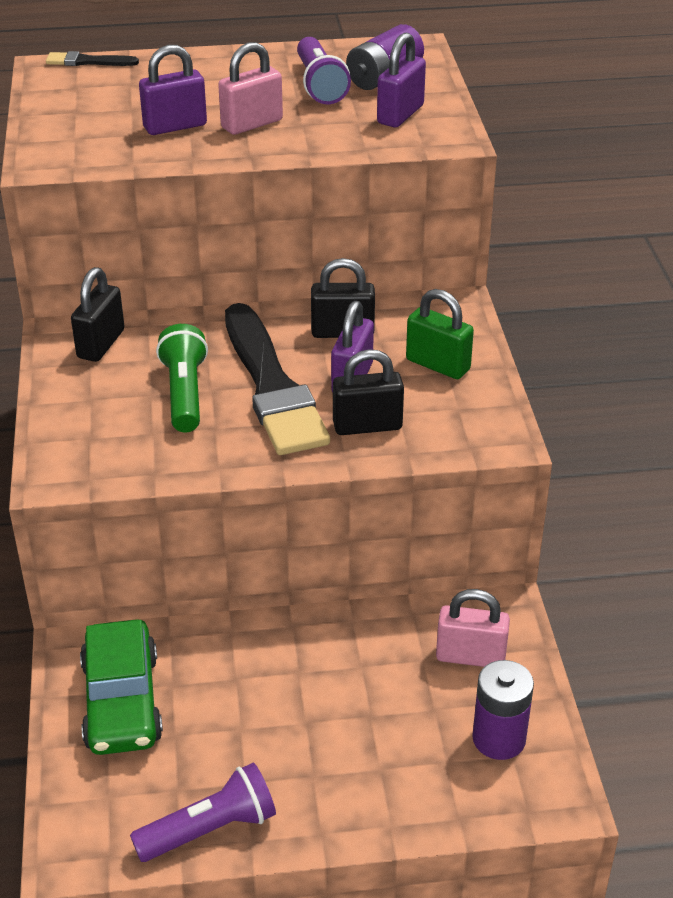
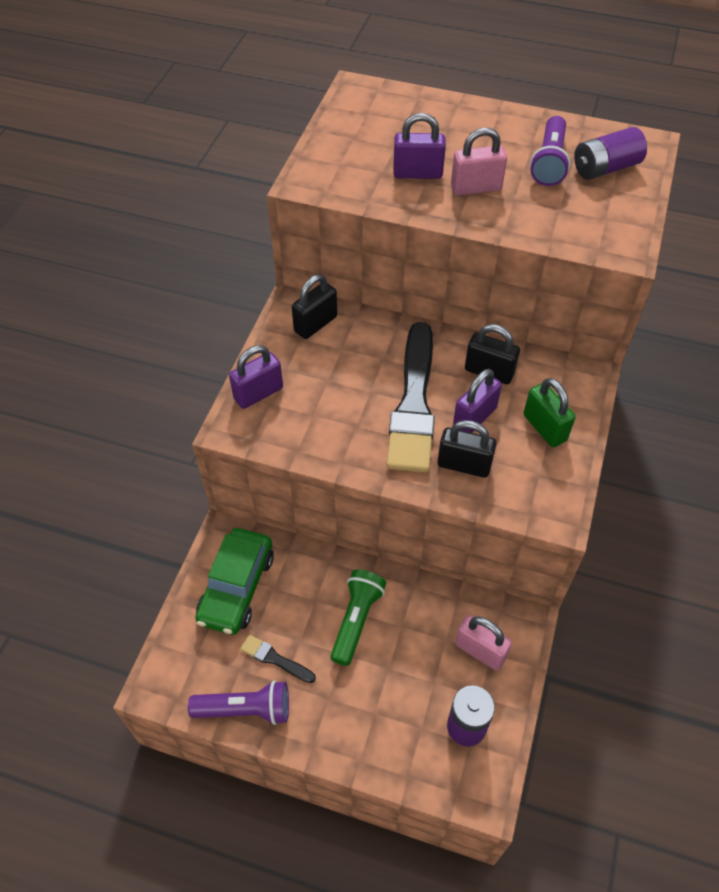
camera: 25 degrees right, 15 degrees up
(87, 61) = (387, 90): black brush -> black brush (275, 659)
(184, 393) = (350, 388): green flashlight -> green flashlight (356, 620)
(400, 114) = (597, 212): purple padlock -> purple padlock (258, 393)

